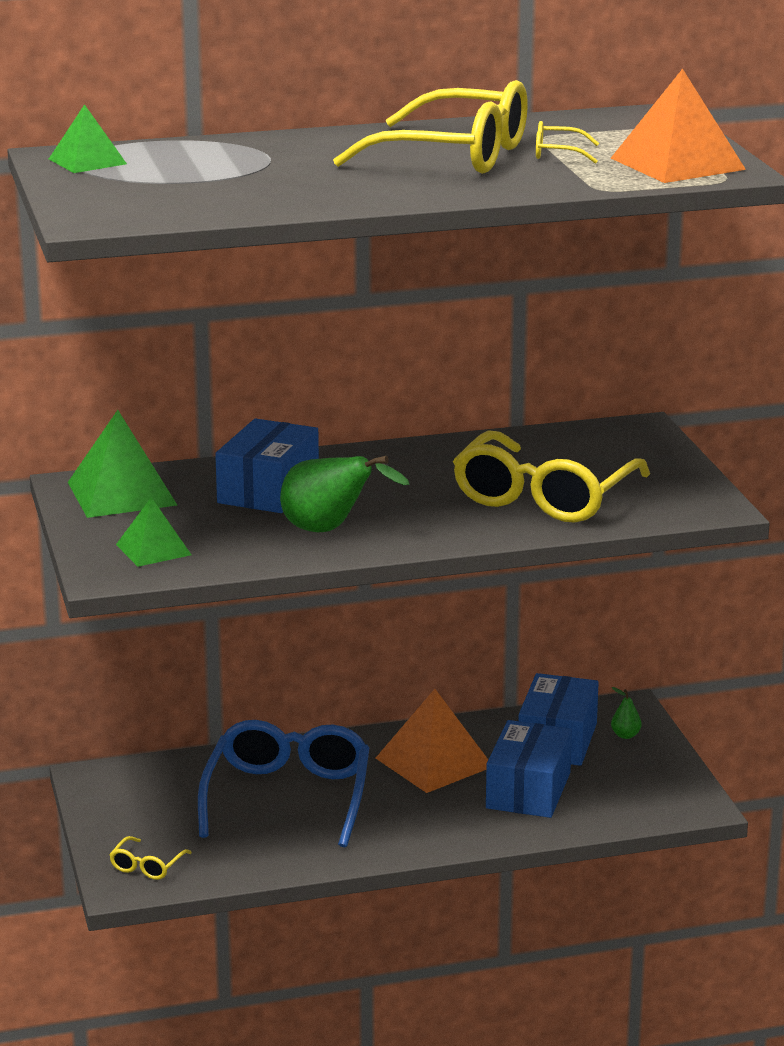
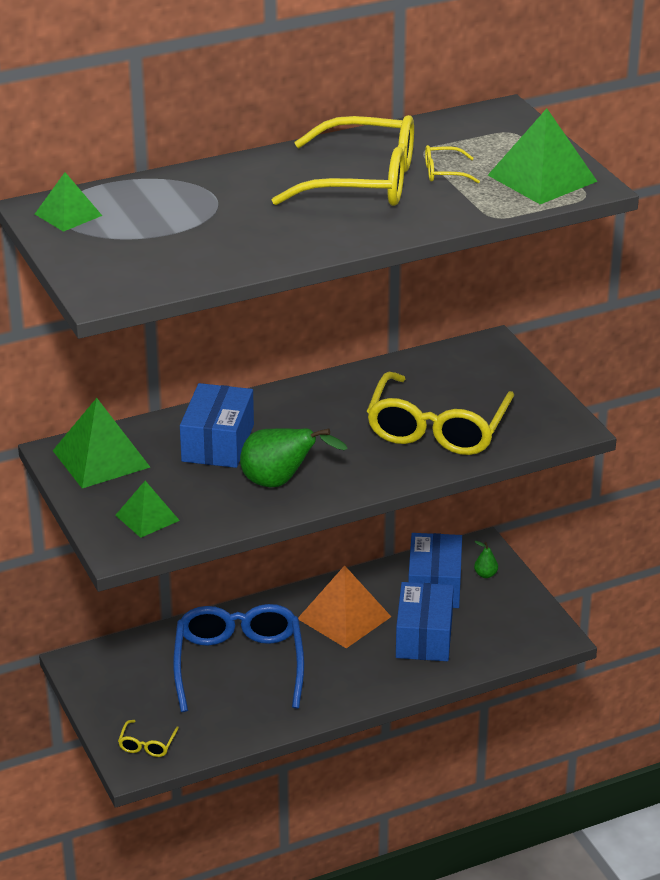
camera: 10 degrees left, 10 degrees up
(677, 163) = (542, 178): orange pyramid -> green pyramid

